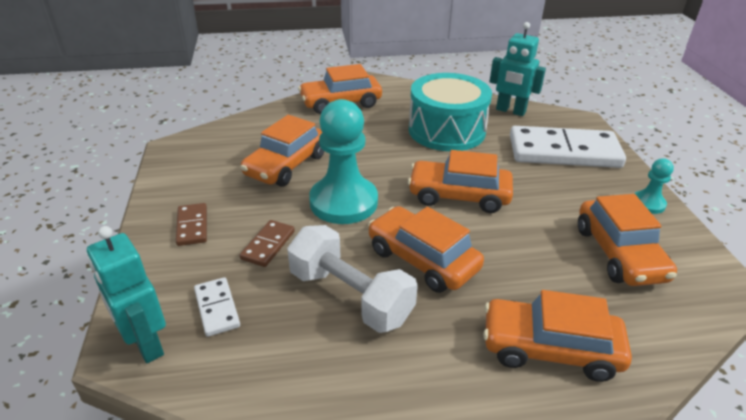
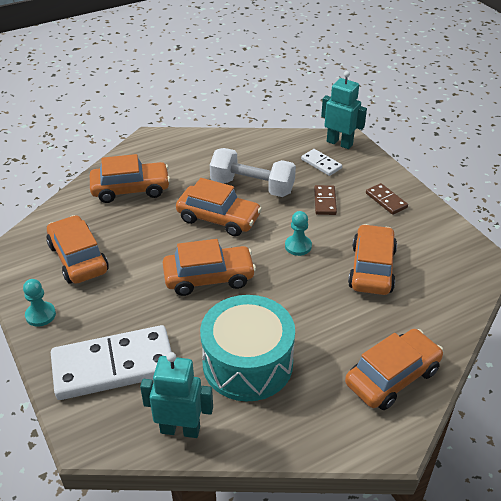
camera: 160 degrees right, 5 degrees up
(343, 202) = (298, 246): turquoise pawn -> turquoise pawn, size x0.47

